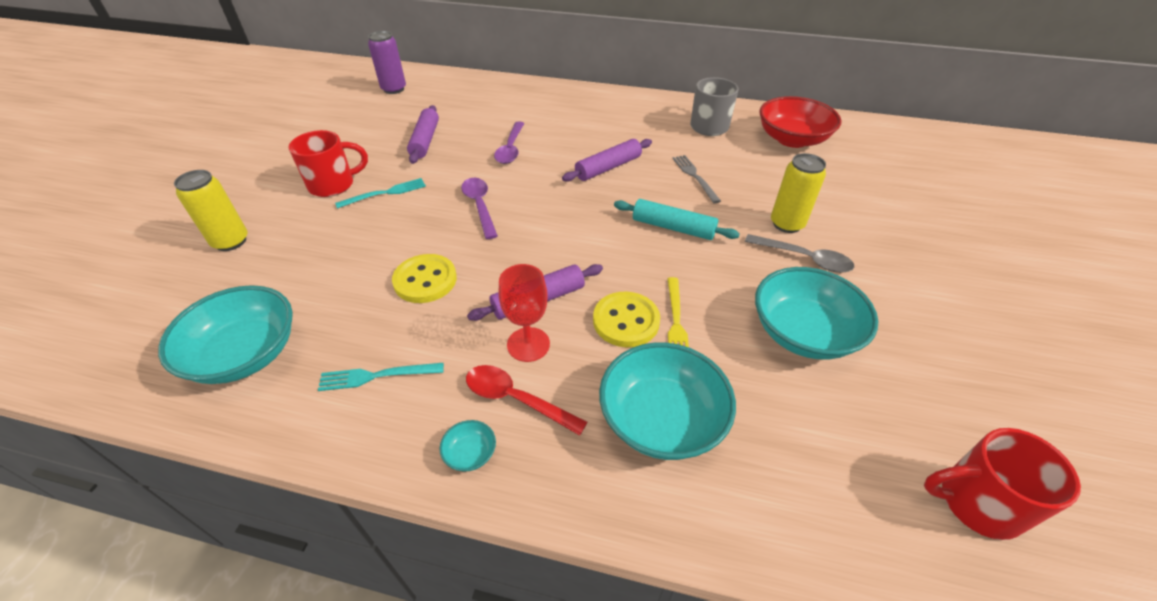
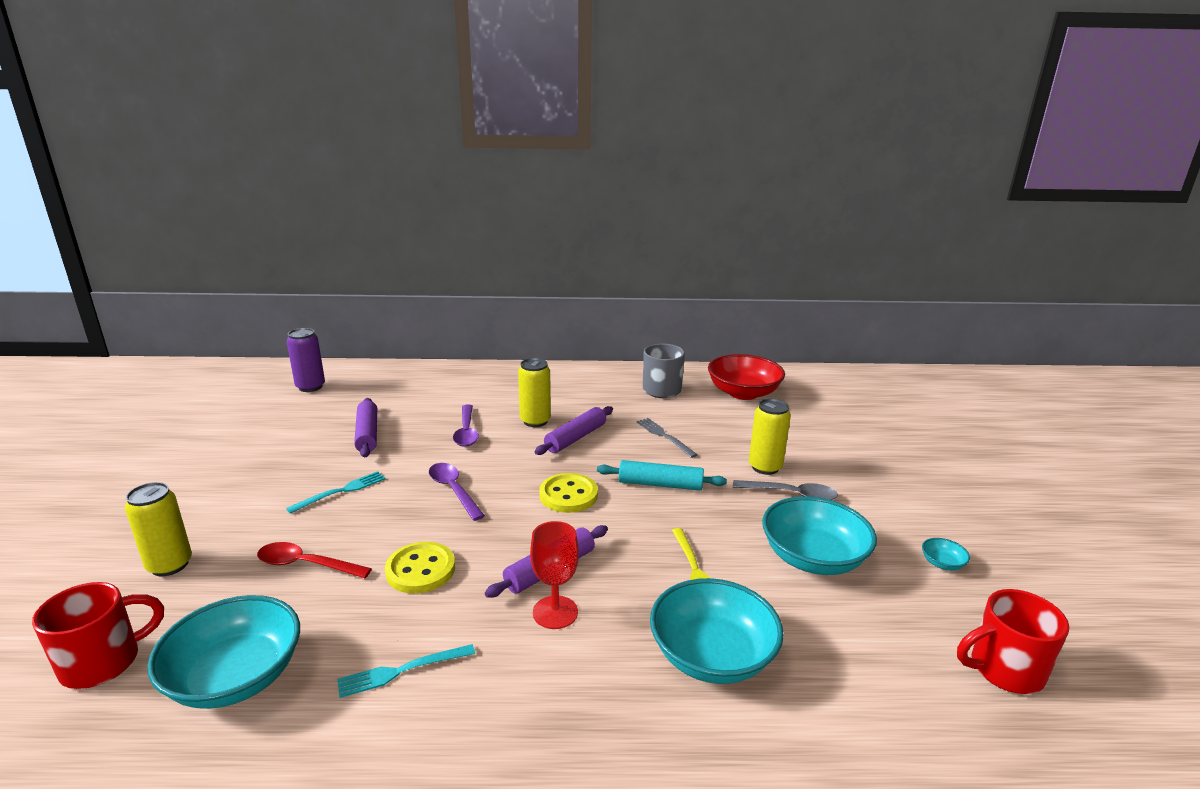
camera: 15 degrees left, 20 degrees down
(333, 185) = (275, 490): red mug -> red mug (103, 662)
(470, 453) = (533, 724): turquoise bowl -> turquoise bowl (942, 563)
(516, 399) = (562, 665): red spoon -> red spoon (306, 564)
(576, 145) = (535, 421): none -> yellow can
(626, 321) = (645, 575): yellow button -> yellow button (568, 495)

